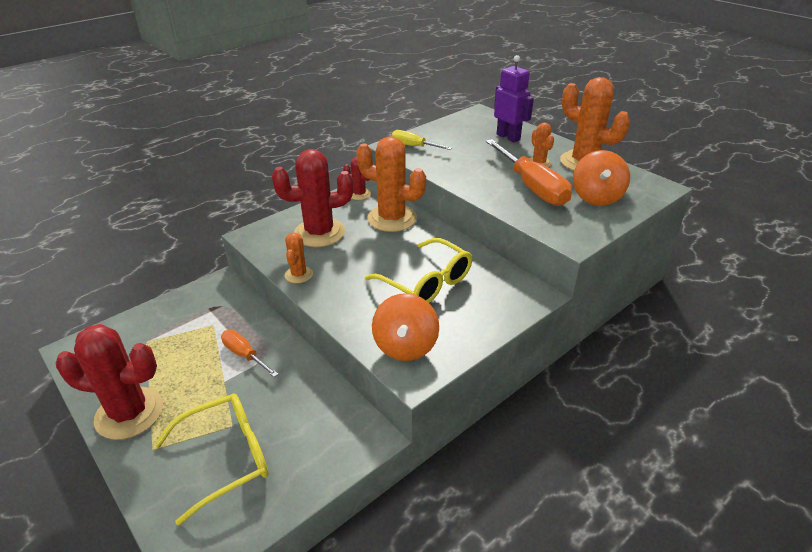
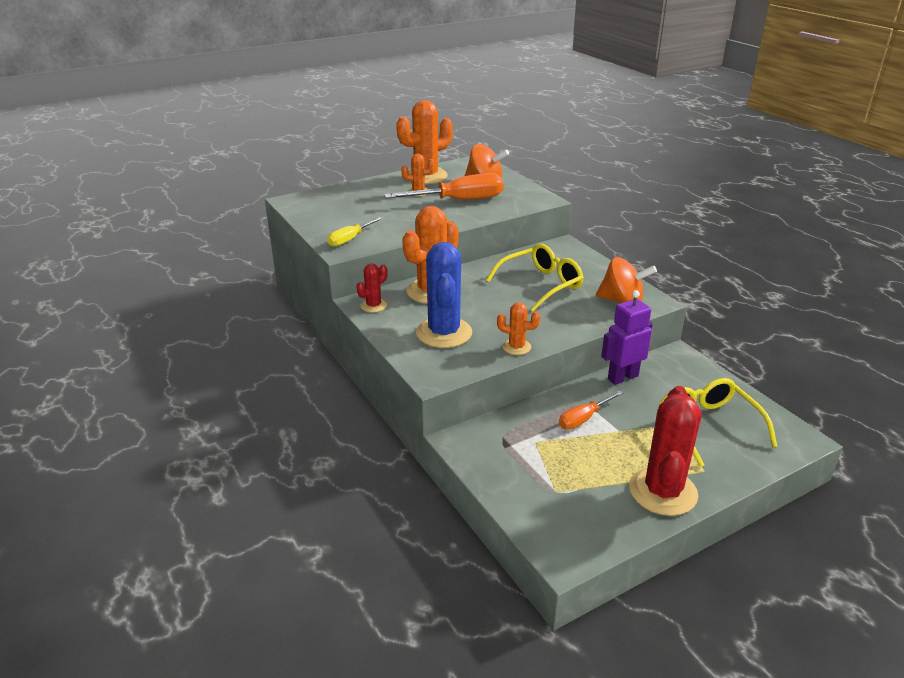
camera: 80 degrees left, 5 degrees down
(319, 233) = (444, 333): red cactus -> blue cactus
(508, 137) = (358, 196): purple robot -> purple robot (622, 377)

